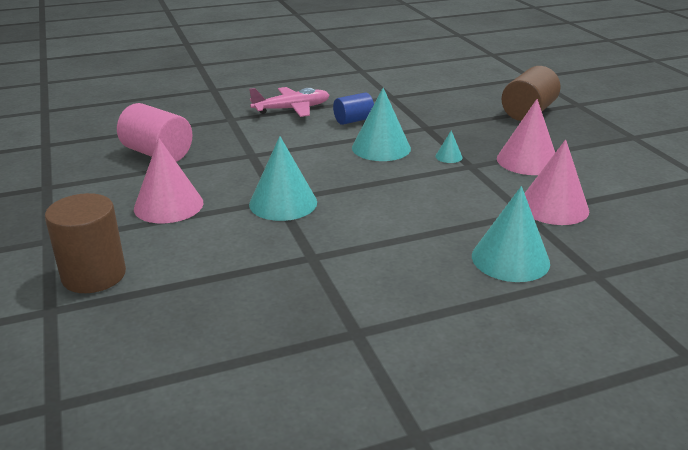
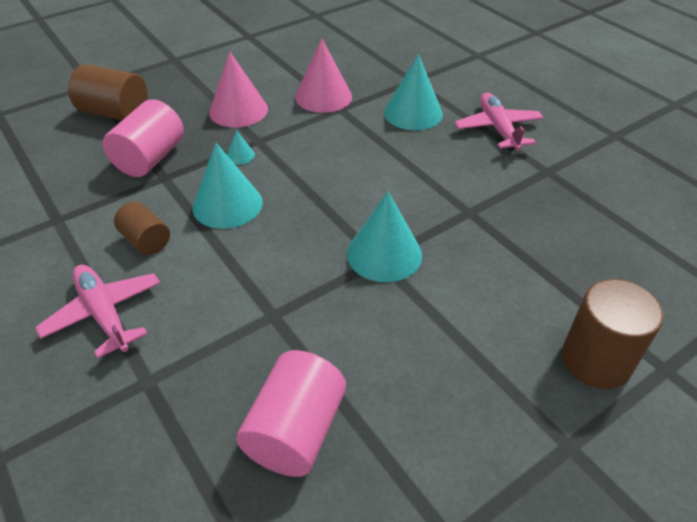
camera: 105 degrees left, 15 degrees up
(168, 205) = (433, 353): pink cone -> none
(353, 120) = (146, 240): blue cylinder -> brown cylinder
(455, 123) = (150, 158): none -> pink cylinder
(462, 318) = (498, 129): none -> pink plane

